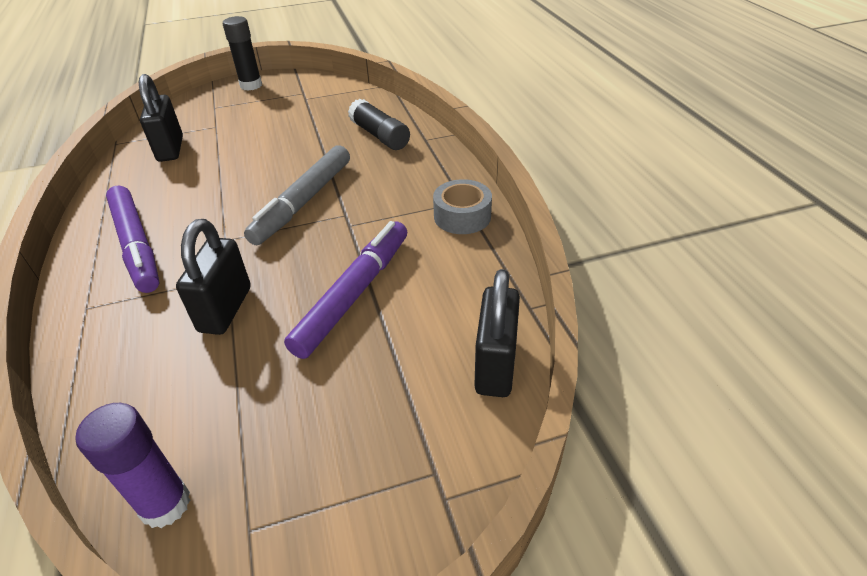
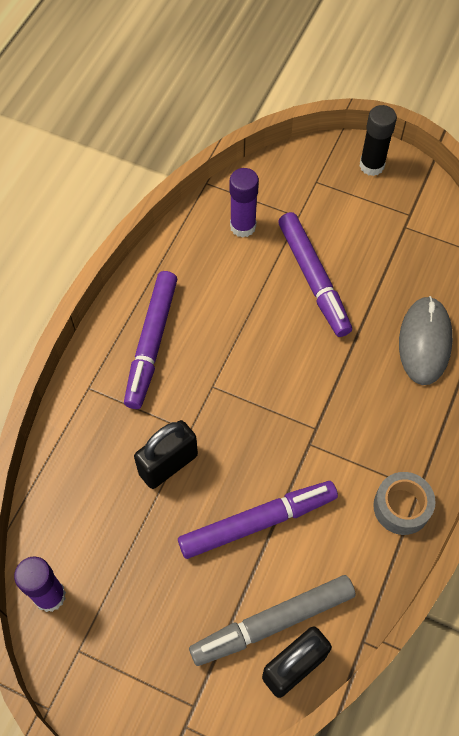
camera: 40 degrees right, 20 degrees up
(170, 149) = (243, 226): black padlock -> purple glue stick
(259, 147) = (313, 279): none -> purple marker
(303, 202) = (296, 386): grey marker -> grey marker (272, 622)
(379, 136) = (424, 342): black glue stick -> grey mouse

